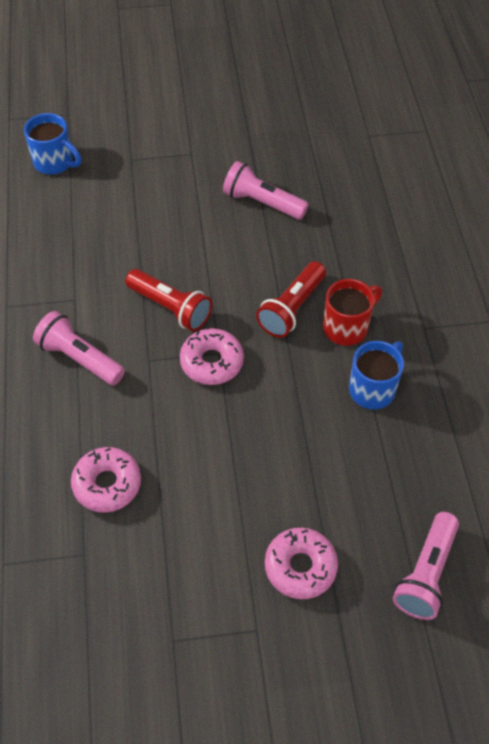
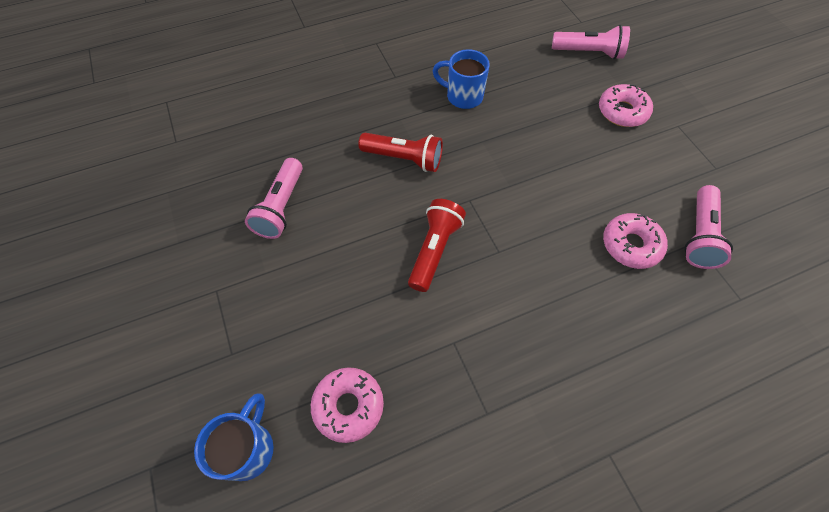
camera: 105 degrees left, 5 degrees up
(79, 358) = (521, 311): pink flashlight -> pink flashlight (699, 235)
(212, 362) = (481, 202): pink donut -> pink donut (348, 406)
(347, 327) = (411, 120): red mug -> none

